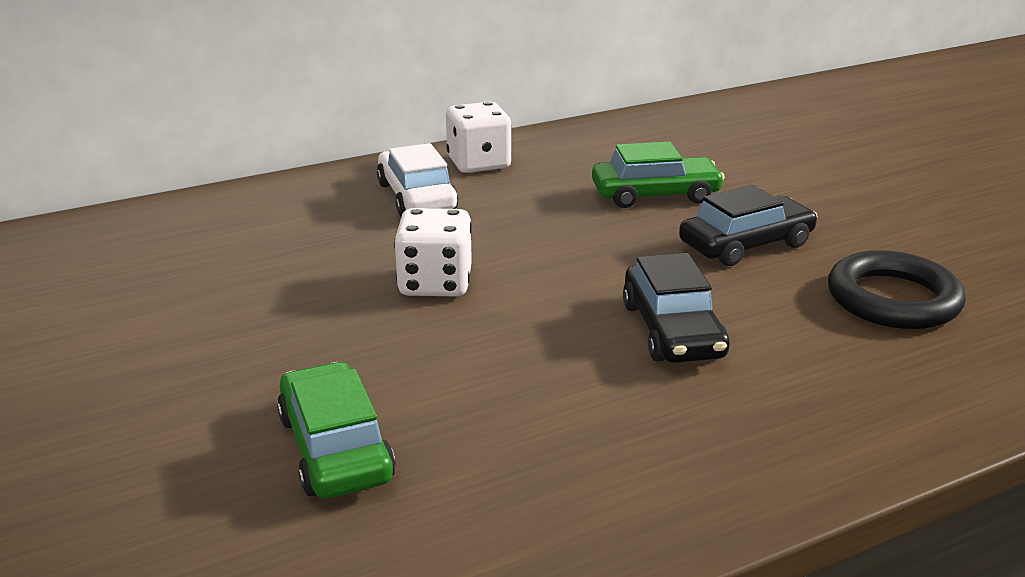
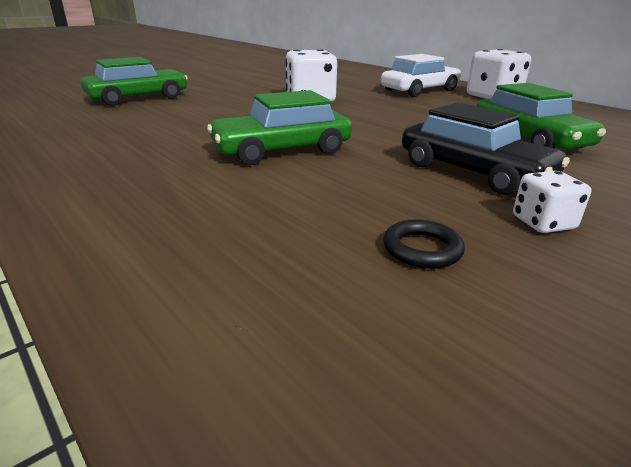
camera: 75 degrees right, 0 degrees up
(672, 330) = (282, 150): black car -> green car
(847, 247) = (543, 223): none -> white dice
(893, 299) = (422, 249): black ring -> black ring, size x0.43

